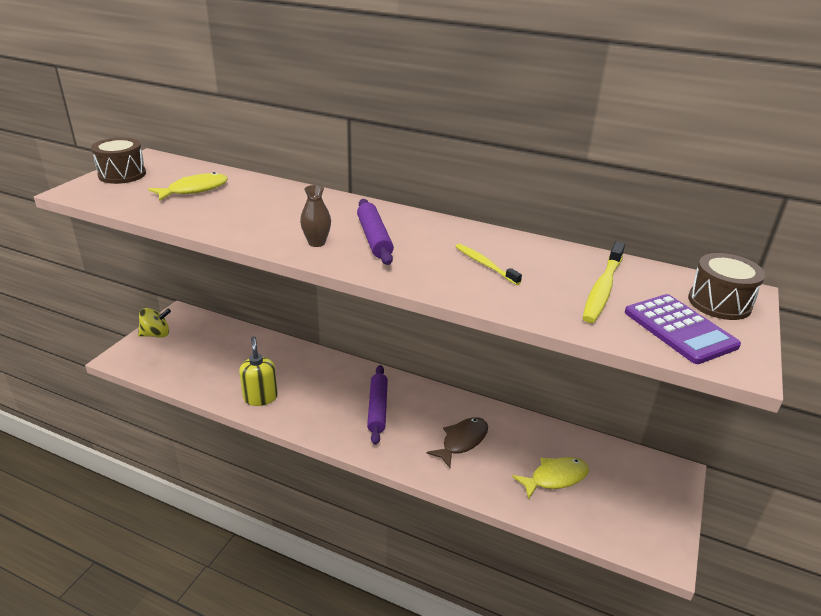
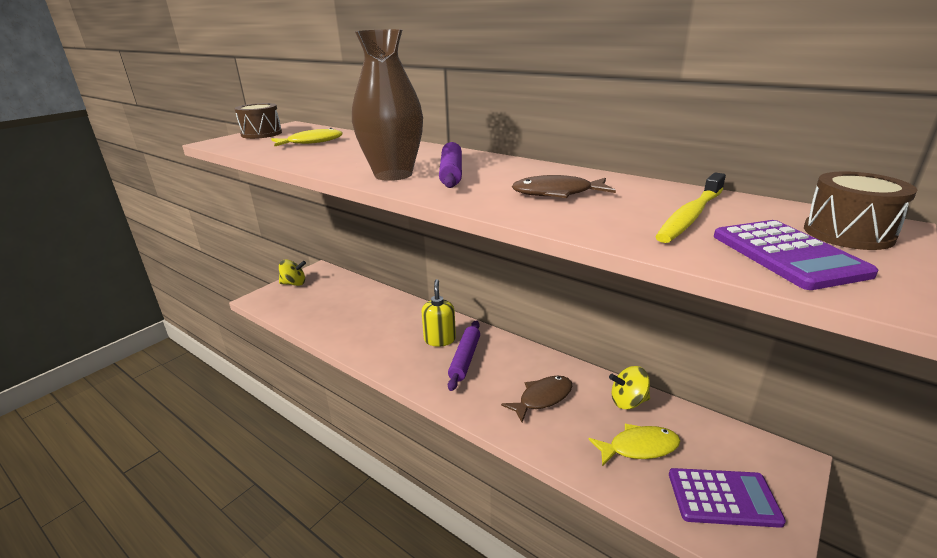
camera: 15 degrees right, 5 degrees down
(260, 397) = (360, 339): yellow soap dispenser -> yellow soap dispenser (439, 339)
(316, 243) = (393, 174): brown vase -> brown vase, size x2.25
(485, 264) = (557, 193): yellow toothbrush -> brown fish
(539, 435) = (628, 401): none -> yellow spinning top
(627, 512) = (723, 498): none -> purple calculator

